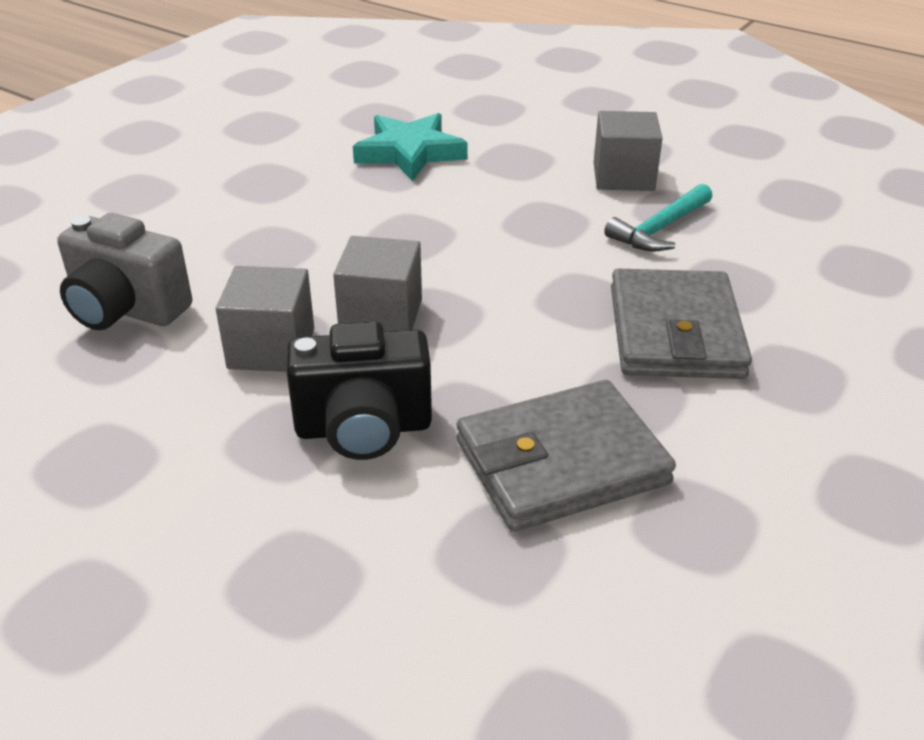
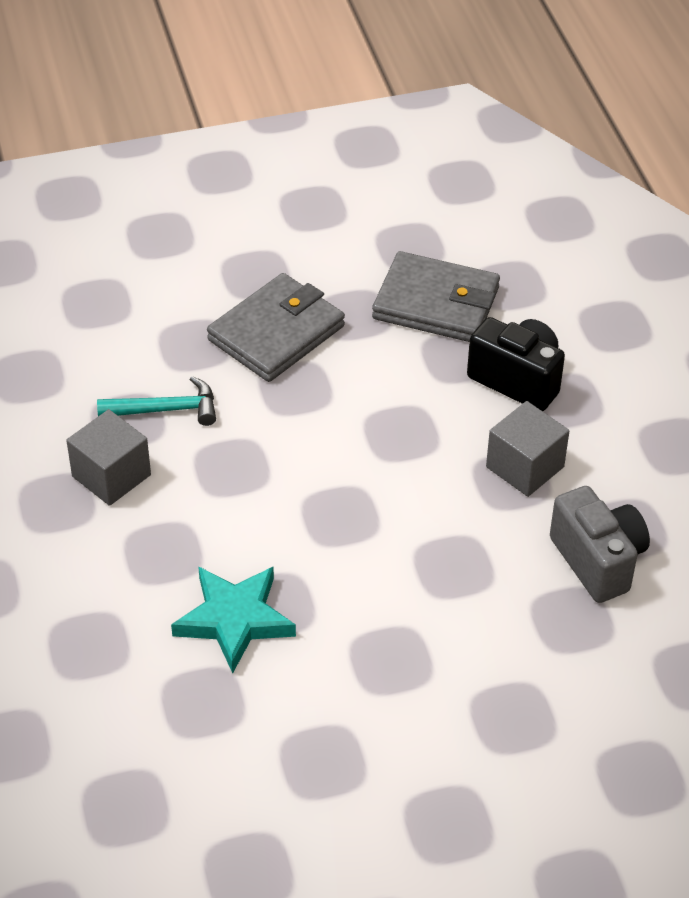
camera: 140 degrees left, 10 degrees up
(381, 316) = (435, 451): grey cube -> none

